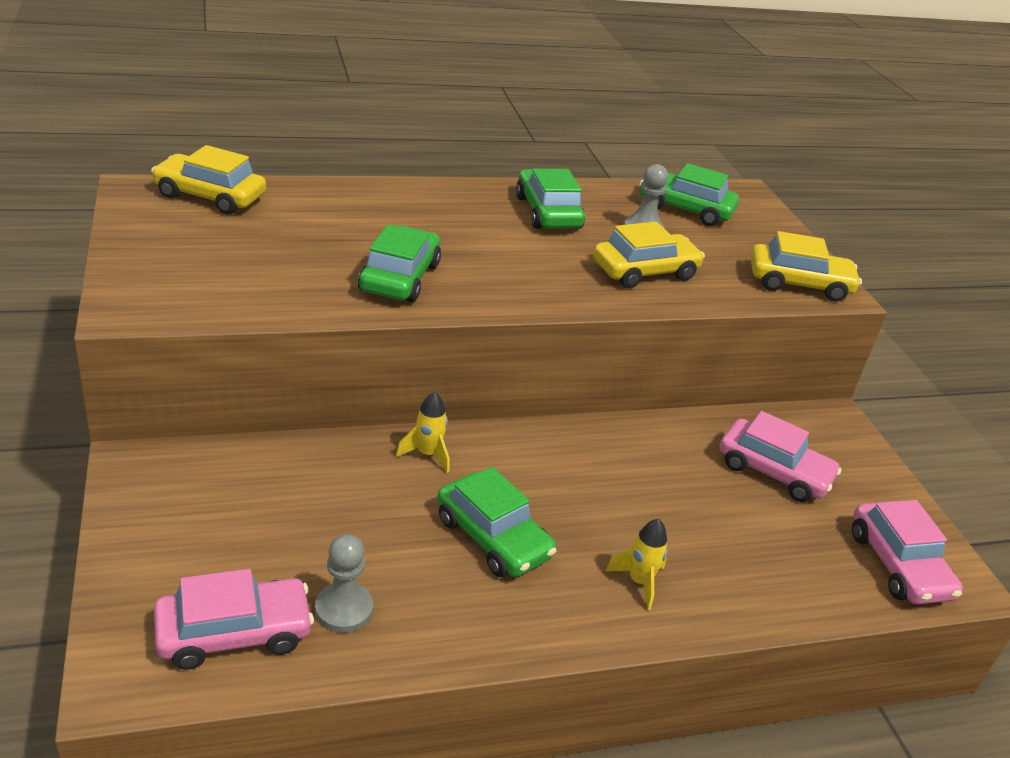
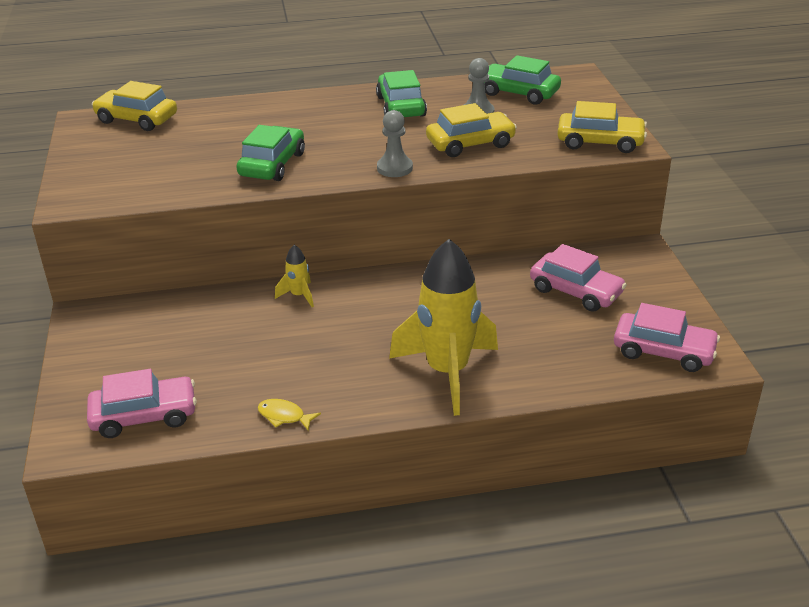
camera: 10 degrees right, 0 degrees up
(343, 609) = (223, 398): grey pawn -> grey pawn (394, 168)
(432, 642) = (284, 416): none -> yellow fish
(493, 537) = (340, 348): green car -> none
(639, 582) = (447, 372): yellow rocket -> yellow rocket, size x2.34
(898, 565) = (663, 351): pink car -> pink car turned 60 degrees counterclockwise

